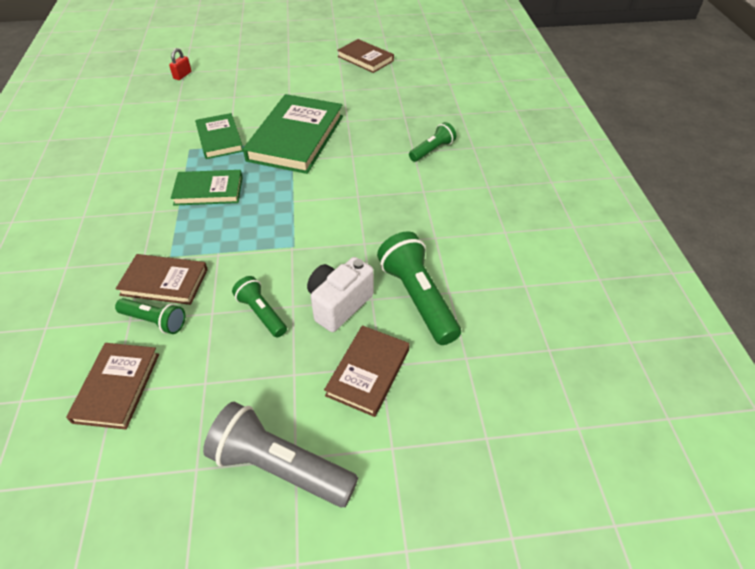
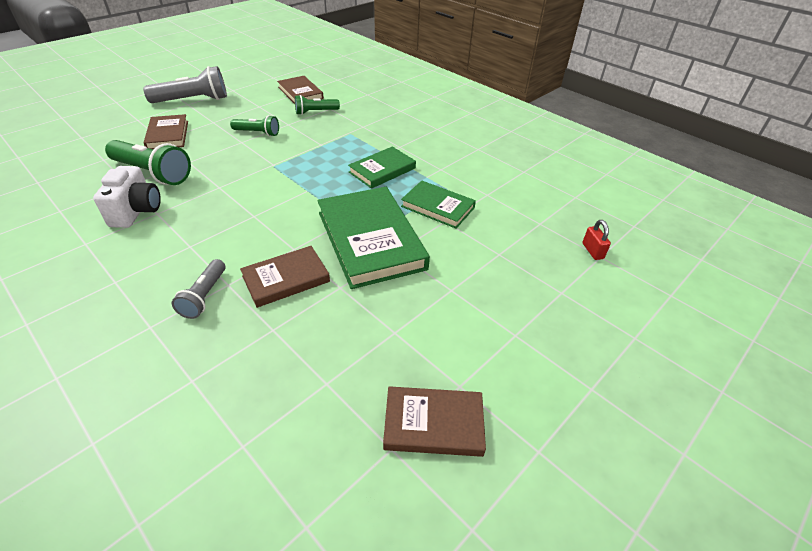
camera: 140 degrees right, 5 degrees down
(164, 282) = (334, 124): brown book -> brown book (286, 279)
(339, 304) = (210, 152): white camera -> white camera (136, 211)
(432, 150) = (204, 296): green flashlight -> grey flashlight

